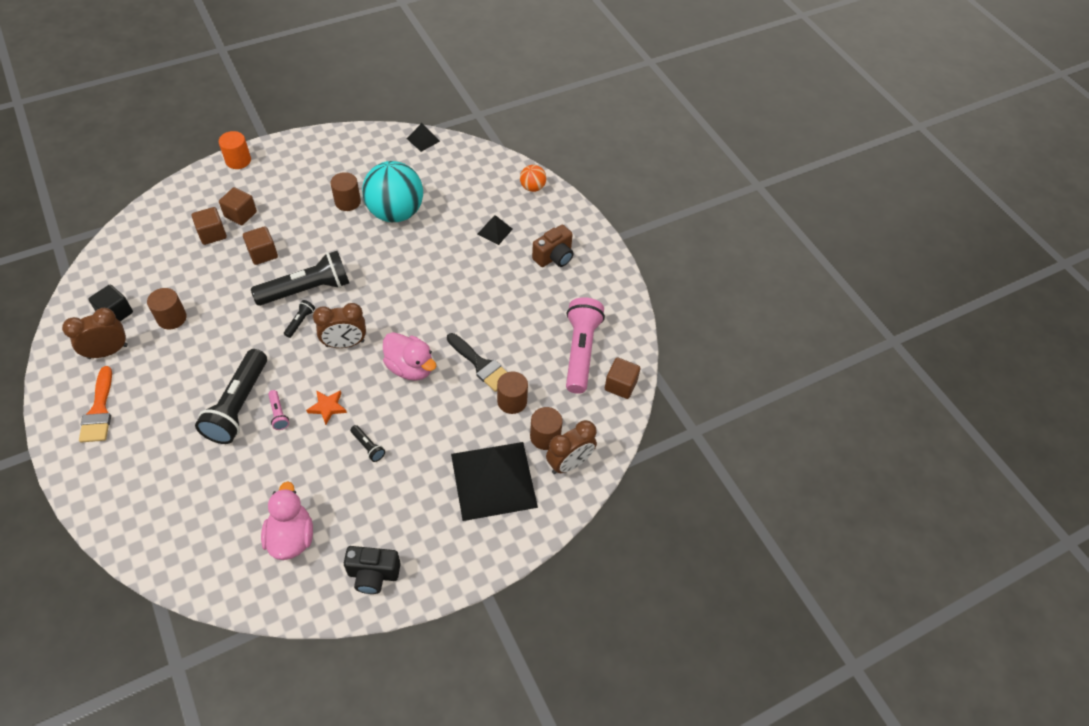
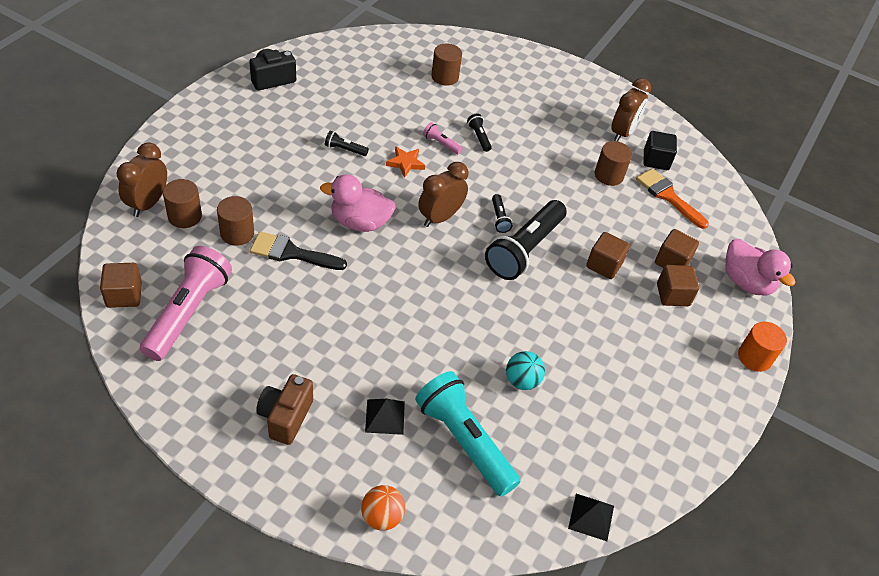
camera: 145 degrees right, 5 degrees down
(99, 411) = (575, 96): orange brush -> orange brush (668, 196)
(238, 405) = (479, 137): black flashlight -> black flashlight, size x0.42
(291, 537) = (352, 78): pink duck -> pink duck (746, 282)
(347, 202) = (587, 367): brown cylinder -> brown cylinder (445, 77)
(395, 212) = (522, 381): turquoise ball -> turquoise ball, size x0.46
(459, 199) = (464, 441): none -> turquoise flashlight
(493, 480) = (215, 166): black pyramid -> none
(581, 351) = (188, 312): pink flashlight -> pink flashlight turned 135 degrees counterclockwise

